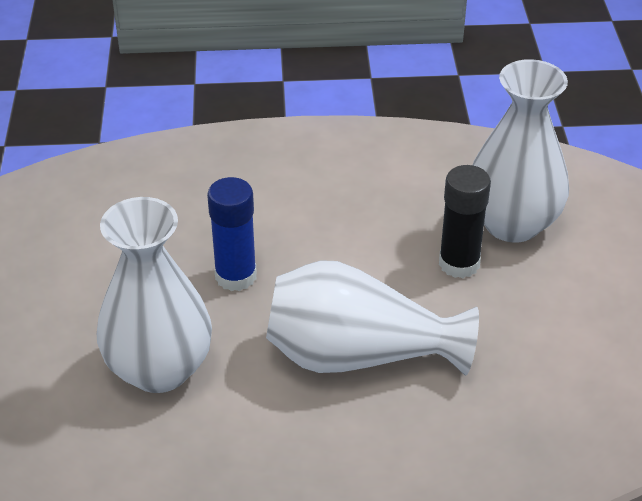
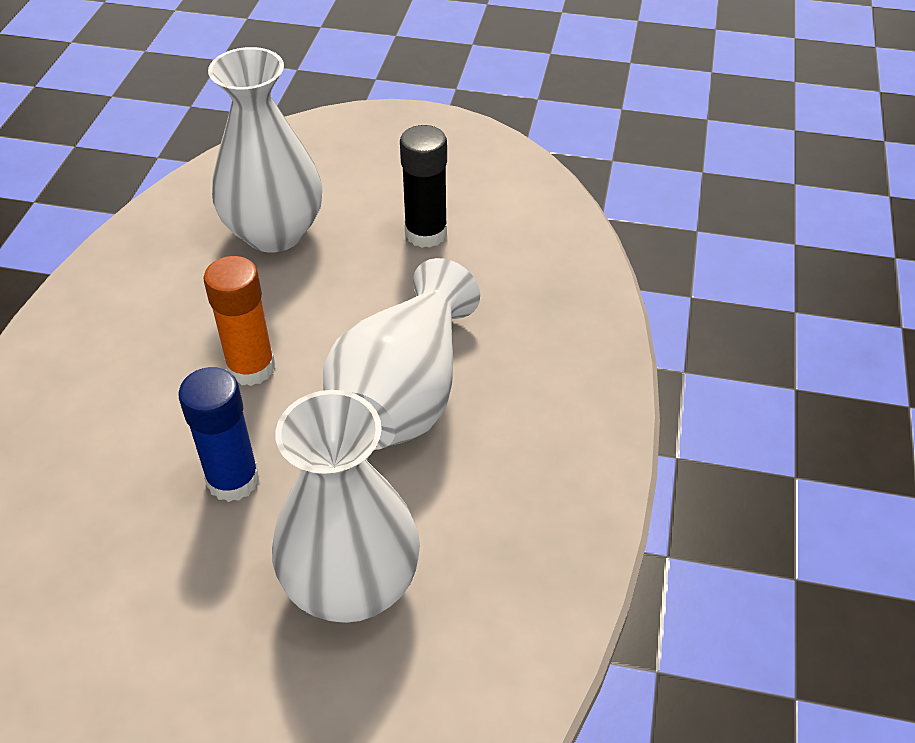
camera: 75 degrees left, 5 degrees up
(350, 254) = (251, 367): none -> orange glue stick
(459, 263) = (310, 285): black glue stick -> black glue stick (426, 233)

